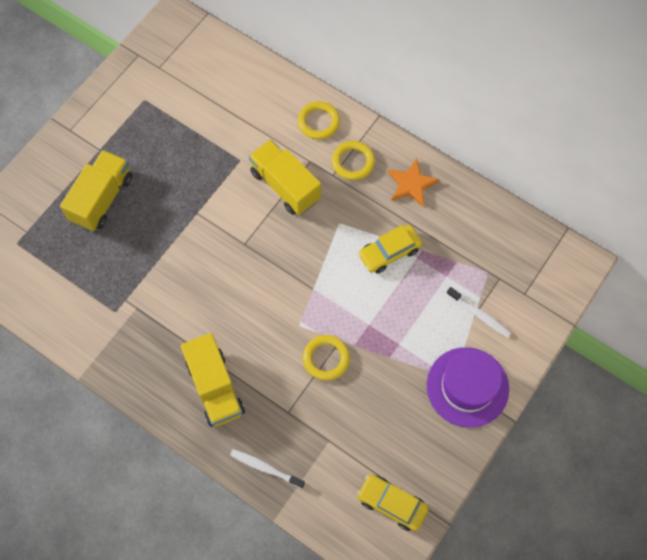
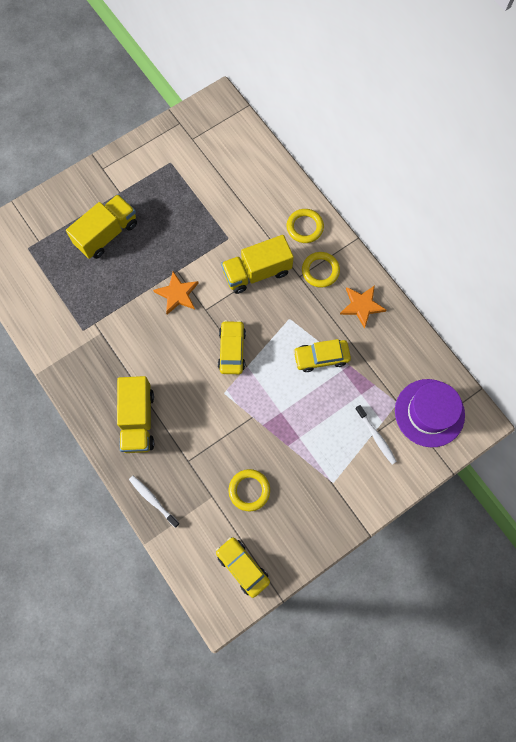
camera: 20 degrees right, 5 degrees up
(206, 237) = (177, 294): none -> orange star
(285, 186) = (257, 272): yellow truck -> yellow truck turned 90 degrees counterclockwise
(290, 277) = (232, 350): none -> yellow car
(326, 358) = (235, 428): yellow ring -> yellow ring (249, 490)
(467, 387) = (342, 493): purple hat -> purple hat (429, 413)

